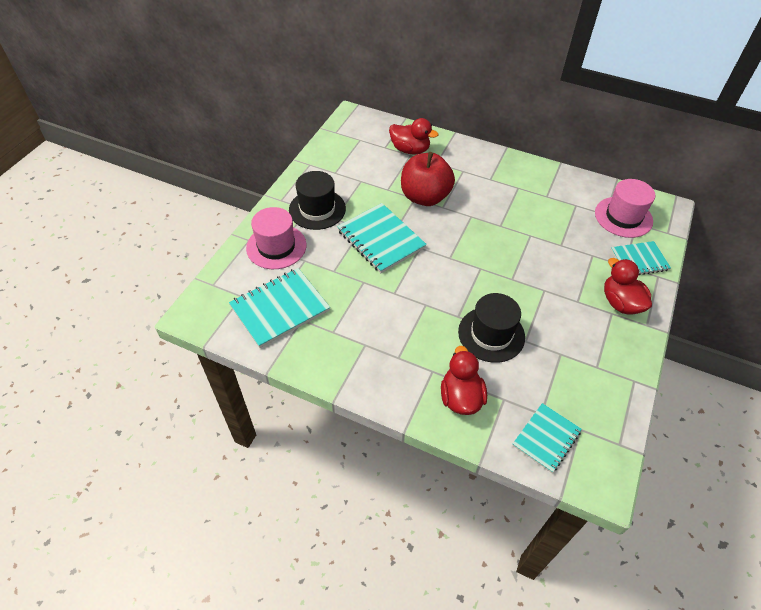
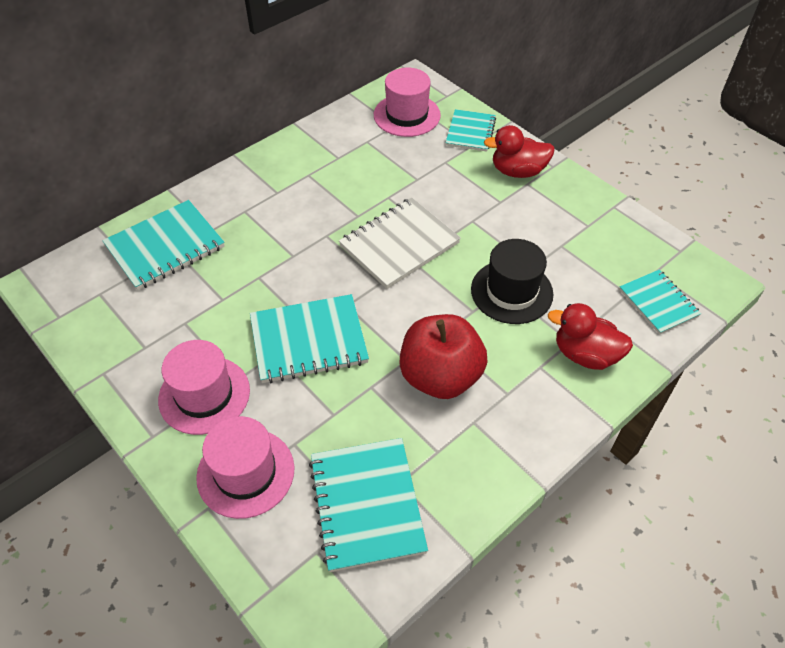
camera: 65 degrees left, 0 degrees up
(317, 209) = (204, 395): black hat -> pink hat
(410, 150) = (165, 247): red duck -> turquoise notebook
(425, 197) = (264, 266): red apple -> red apple (440, 376)
(490, 256) = (399, 244): none -> white notebook

